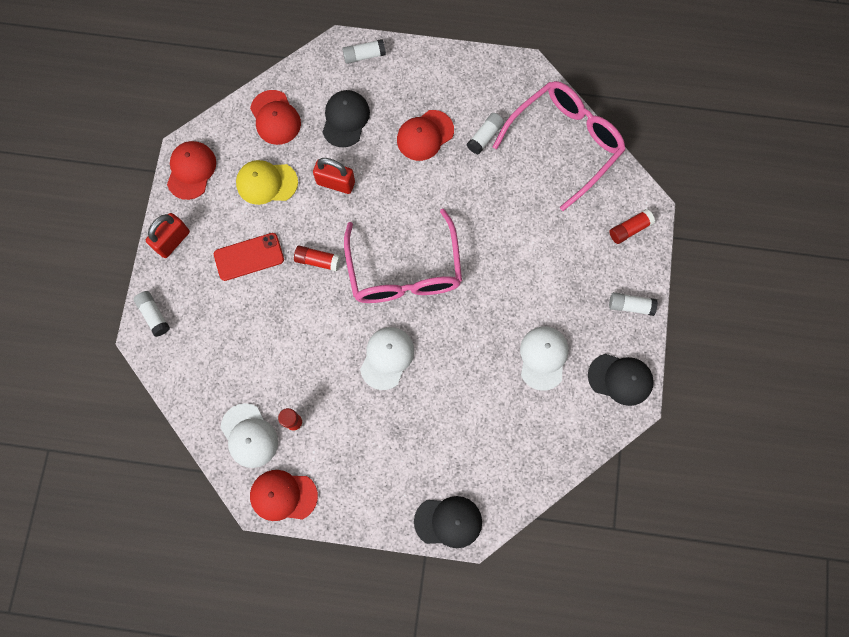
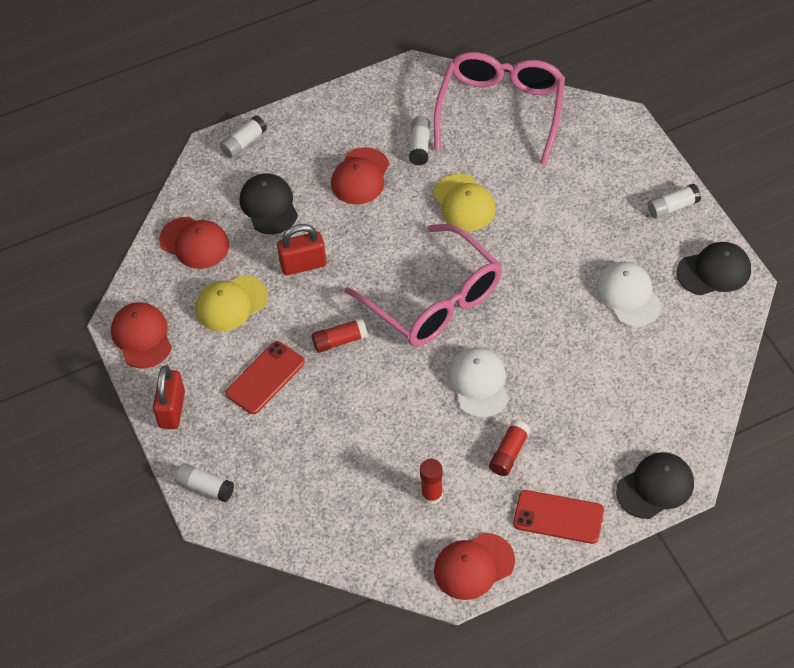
camera: 30 degrees left, 20 degrees down
(249, 435) = (395, 535): white cap -> none
(365, 498) = (558, 517): none -> red phone
(482, 204) = (464, 203): none -> yellow cap
(629, 229) = (619, 146): red glue stick -> red glue stick (509, 453)

